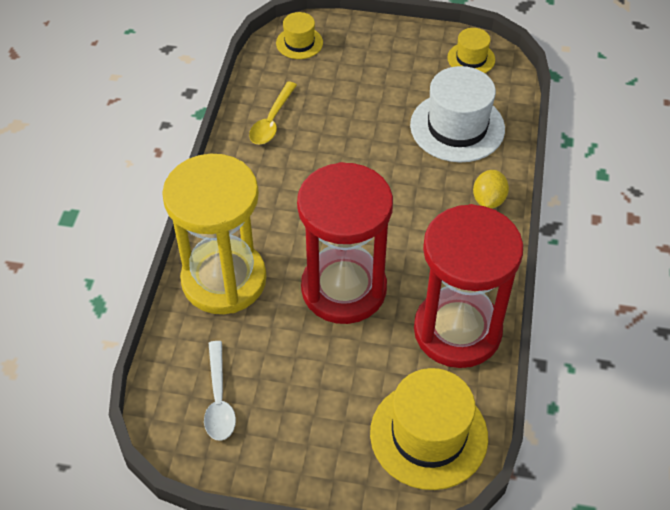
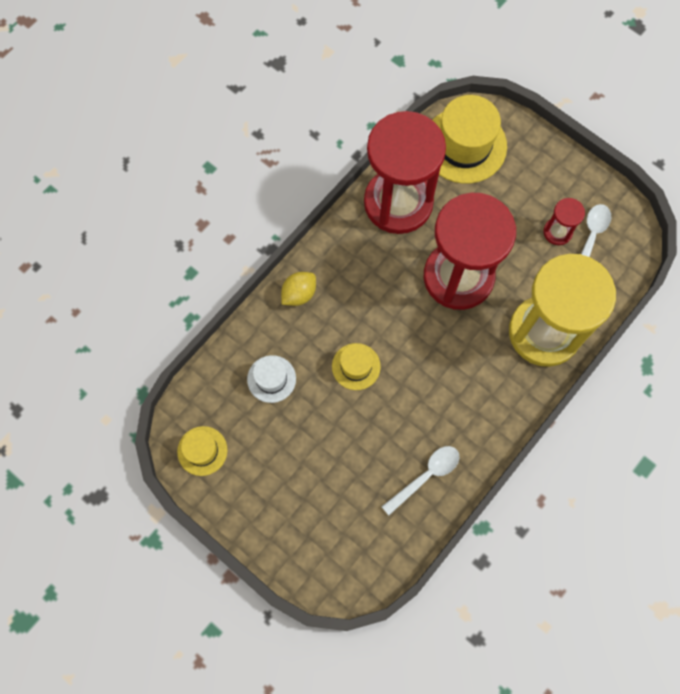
camera: 150 degrees left, 20 degrees up
(261, 388) = (557, 232): none -> red hourglass
(272, 121) = (426, 476): yellow spoon -> white spoon
(299, 43) = (347, 565): yellow hat -> yellow hat (356, 366)
(457, 127) = (271, 379): white hat -> white hat, size x0.53

